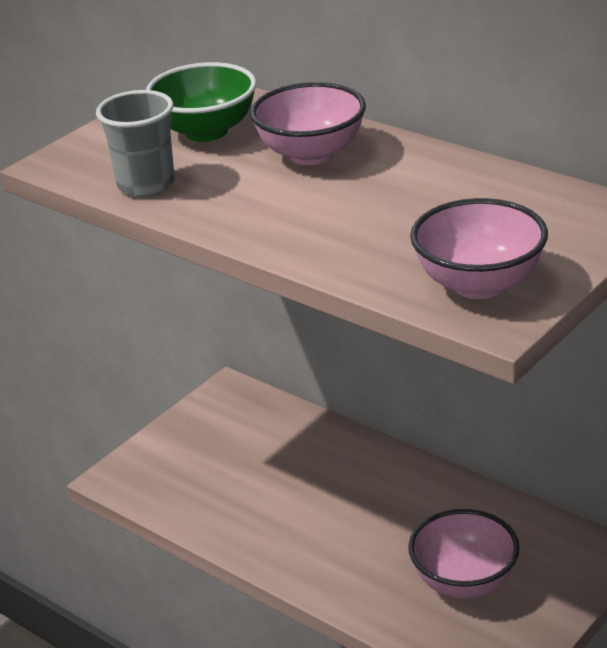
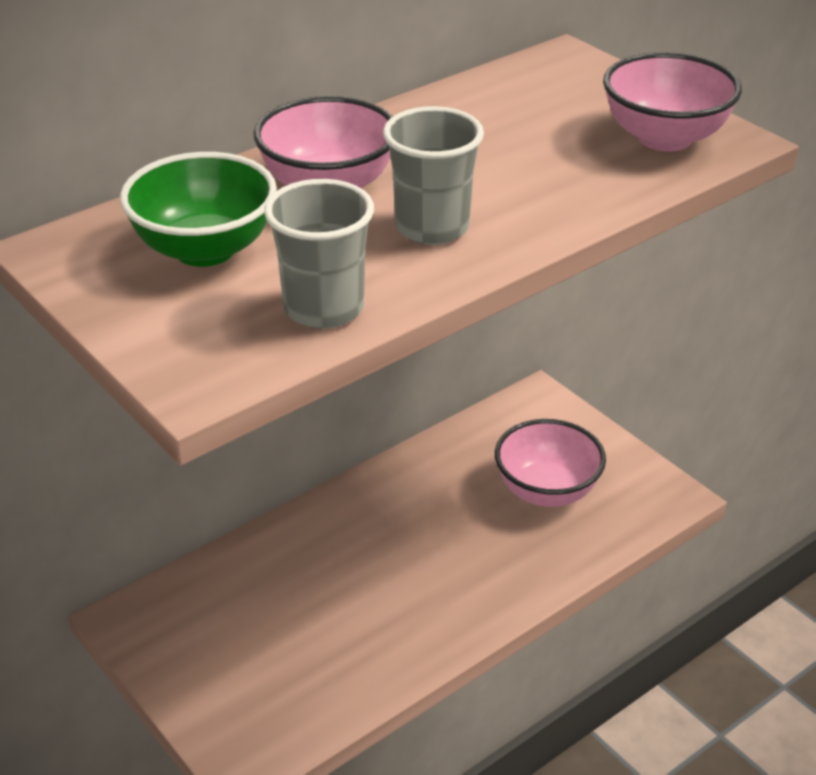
camera: 80 degrees left, 5 degrees up
(268, 203) = (432, 228): none -> grey cup

